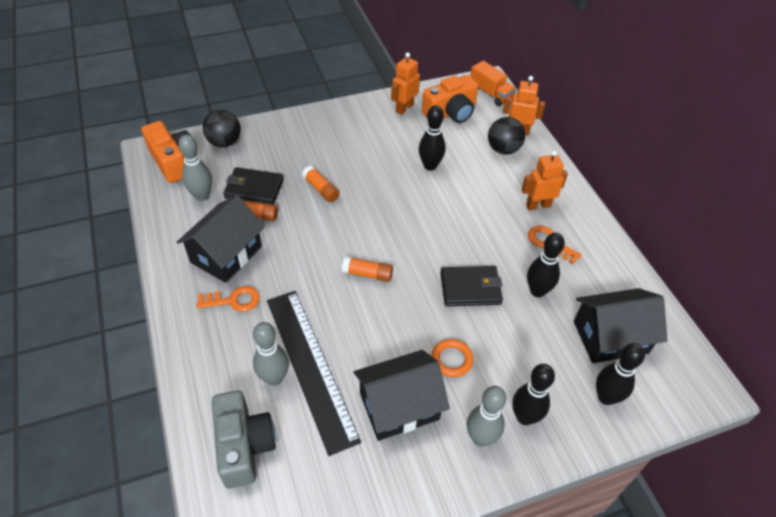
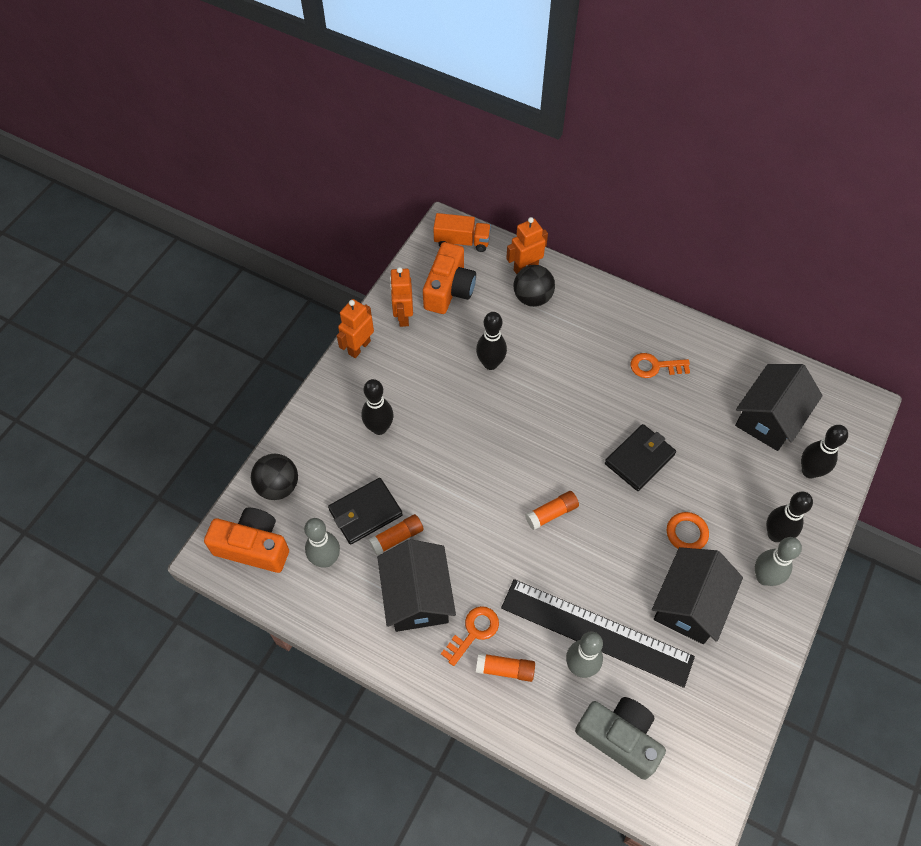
camera: 40 degrees left, 10 degrees up
(321, 189) = (424, 464): orange glue stick -> orange glue stick (505, 669)
(537, 291) = (687, 420): black bowling pin -> black bowling pin (379, 428)
(538, 205) = (613, 336): orange robot -> orange robot (359, 347)

